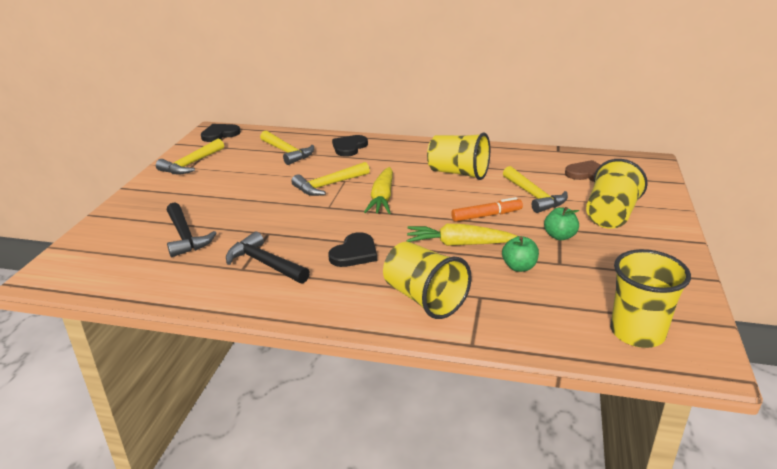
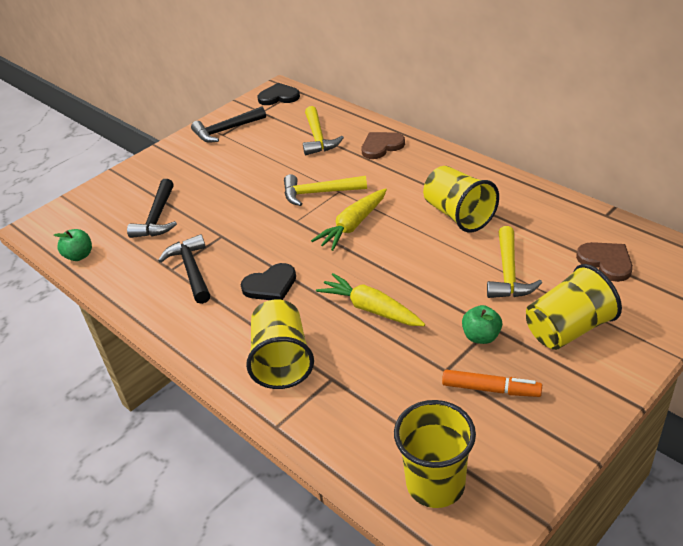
camera: 35 degrees right, 10 degrees up
(191, 164) = (226, 130): yellow hammer -> black hammer
(349, 147) = (381, 146): black heart -> brown heart
(486, 215) = (432, 282): orange marker -> orange marker (491, 389)
(519, 267) = (401, 359): green apple -> green apple (79, 256)

